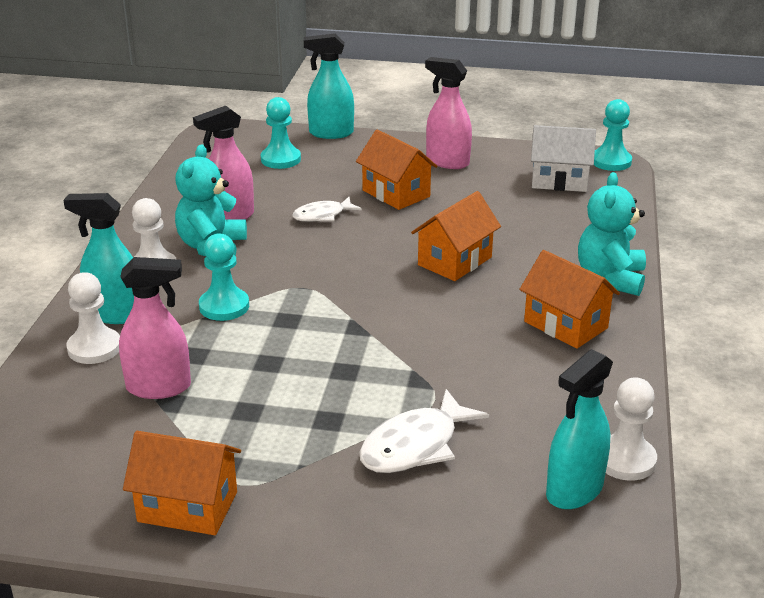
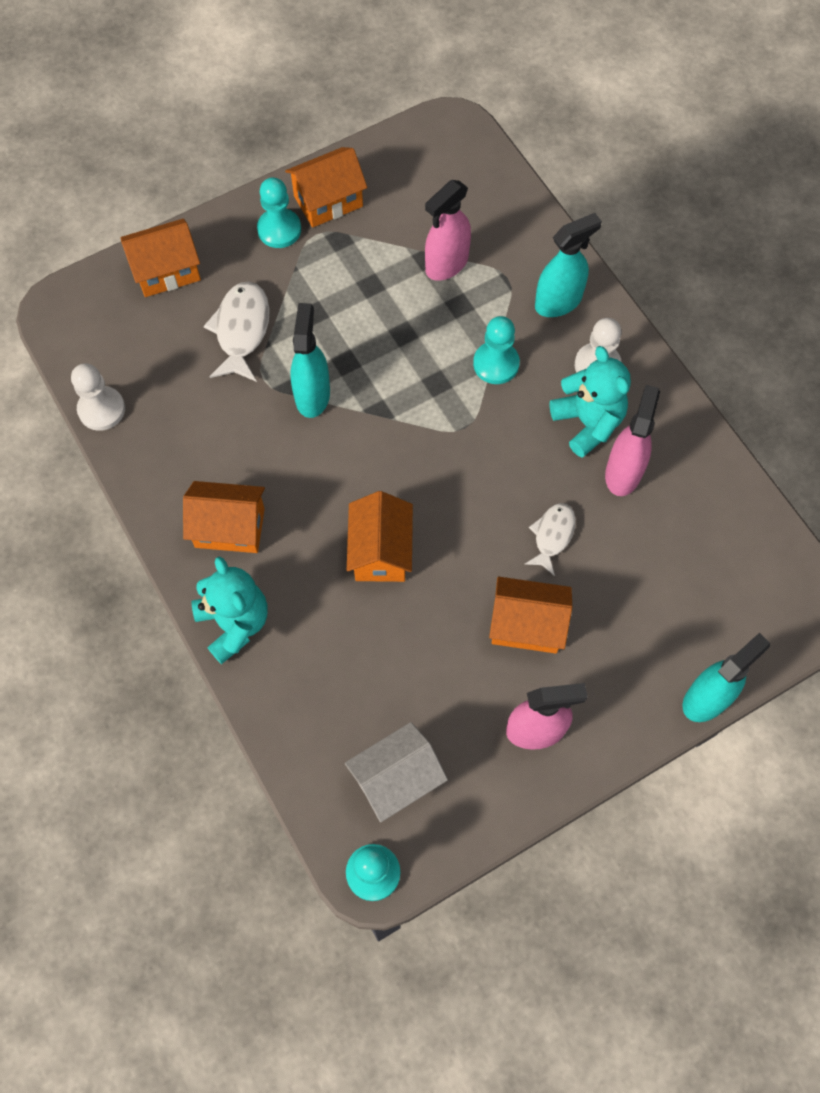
camera: 140 degrees right, 35 degrees up
(94, 348) = (529, 264): white pawn -> none
(280, 159) = (693, 603): turquoise pawn -> turquoise pawn (279, 229)
(442, 546) = (166, 271): none -> orange house
(574, 491) = (118, 361): turquoise spray bottle -> turquoise spray bottle (312, 395)

